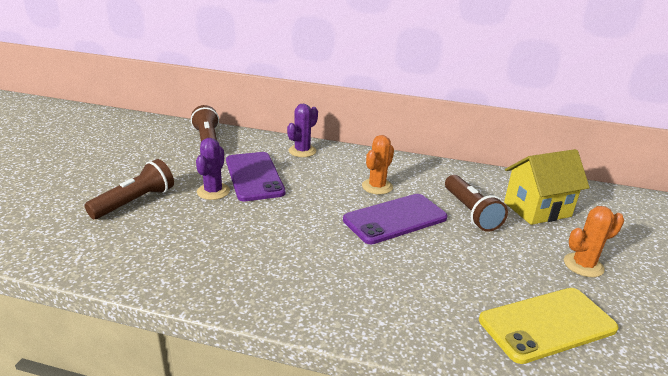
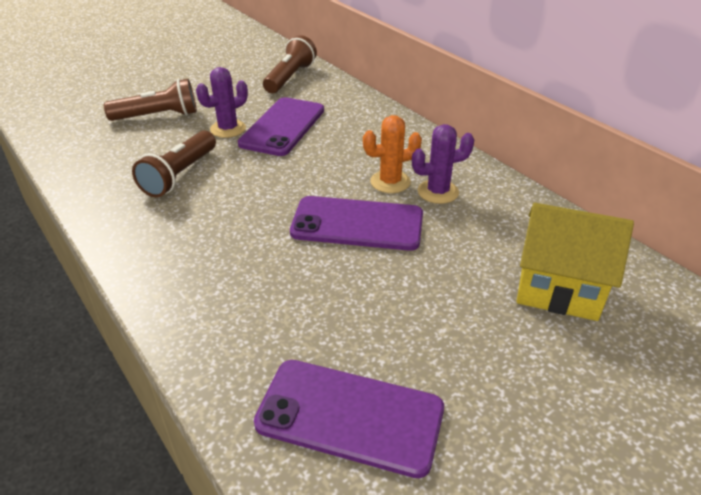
camera: 40 degrees right, 10 degrees up
(302, 151) = (366, 116): purple cactus -> purple cactus (438, 192)
(470, 212) = (458, 254): brown flashlight -> brown flashlight (179, 175)
(547, 324) = (350, 416): yellow phone -> purple phone
(583, 265) = (510, 384): orange cactus -> none

